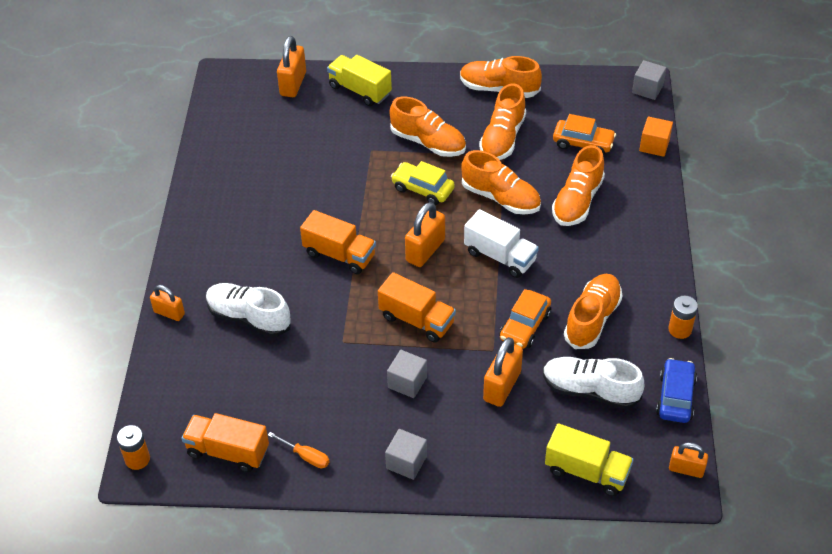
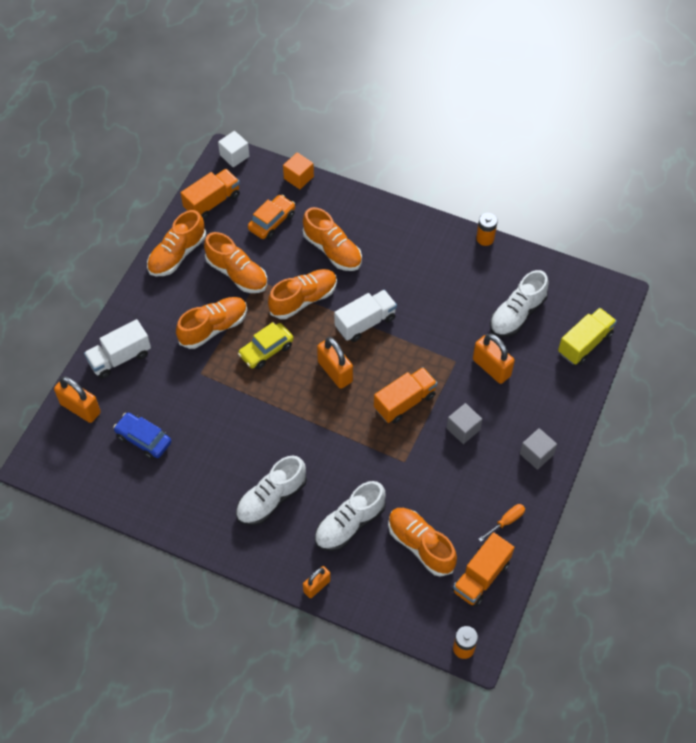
camera: 70 degrees left, 10 degrees up
(253, 247) = (271, 499): none -> white shoe
(339, 255) = (310, 435): orange truck -> orange truck (212, 202)
(360, 90) = (120, 358): yellow truck -> white truck
(524, 326) = (441, 332): orange car -> none
(592, 319) = (453, 287): orange shoe -> orange shoe (420, 545)
(647, 89) = (234, 156): grey cube -> white cube
(675, 397) = (542, 266): blue car -> blue car (143, 439)
(686, 469) = (603, 285): orange padlock -> none

